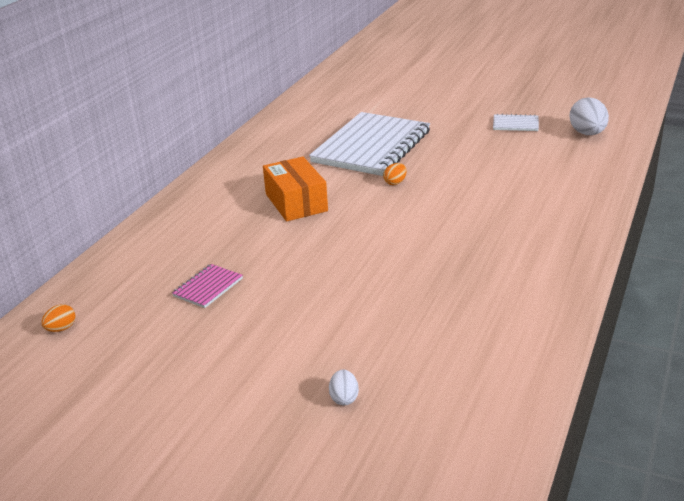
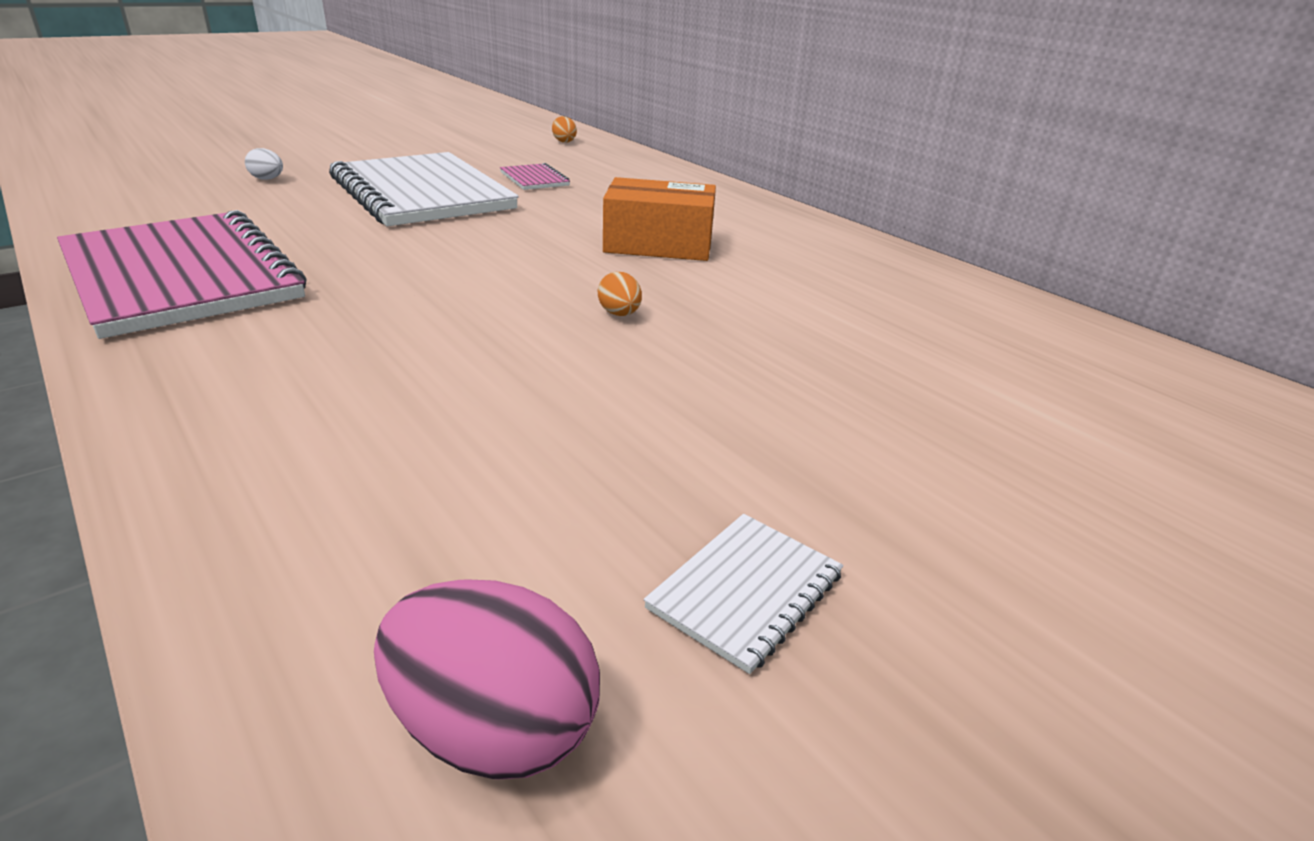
camera: 115 degrees right, 0 degrees up
(372, 147) = (801, 342): white notebook -> white notebook (421, 193)
(517, 298) = (182, 276): none -> pink notebook
(587, 134) = (493, 729): white egg -> pink egg

